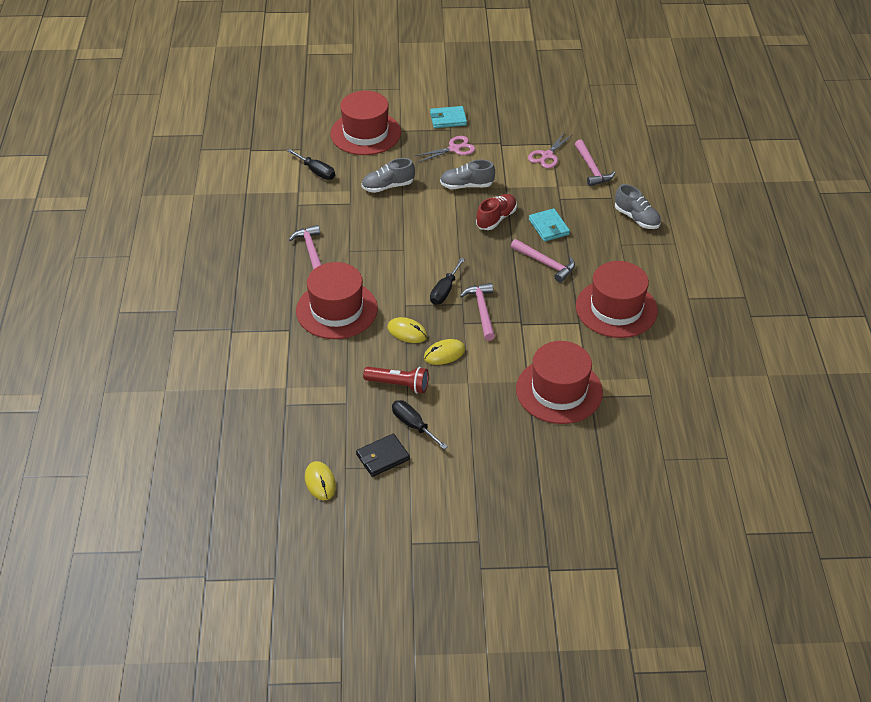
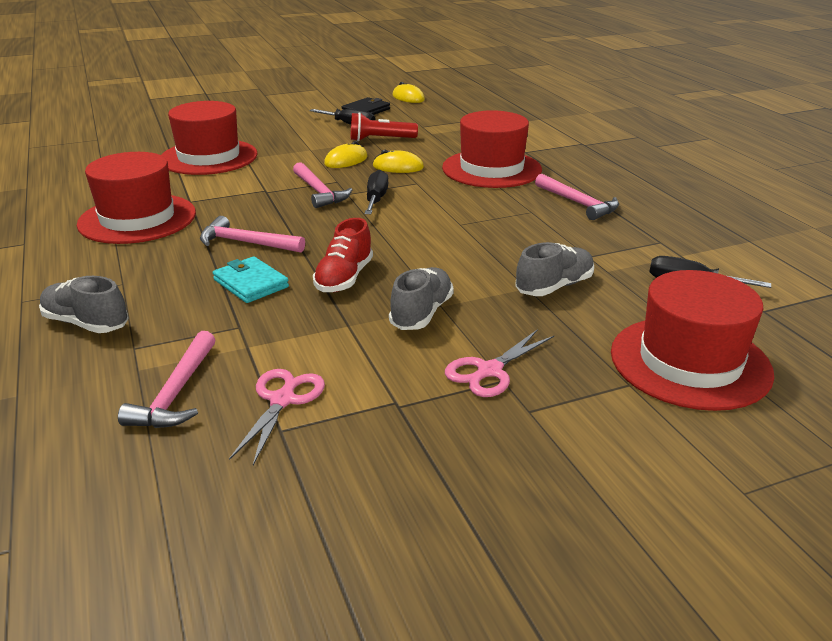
camera: 160 degrees right, 15 degrees down
(448, 119) = (552, 434): turquoise wallet -> none
(466, 185) = (421, 313): grey shoe -> grey shoe turned 45 degrees counterclockwise
(591, 169) = (176, 393): pink hammer -> pink hammer turned 135 degrees counterclockwise

